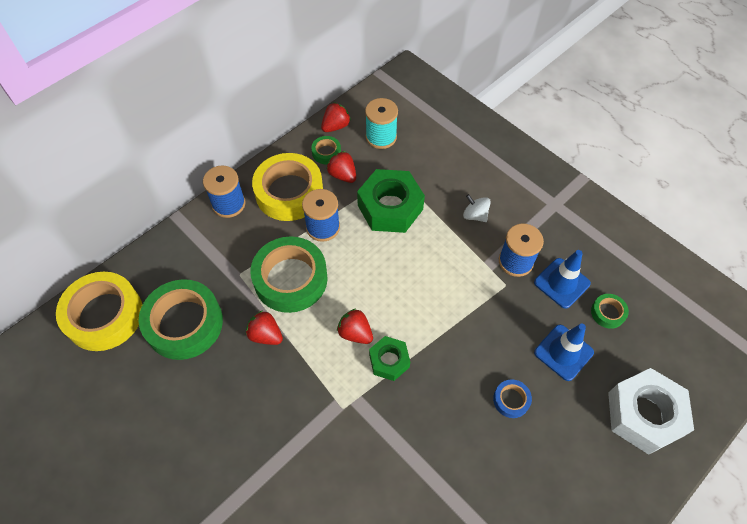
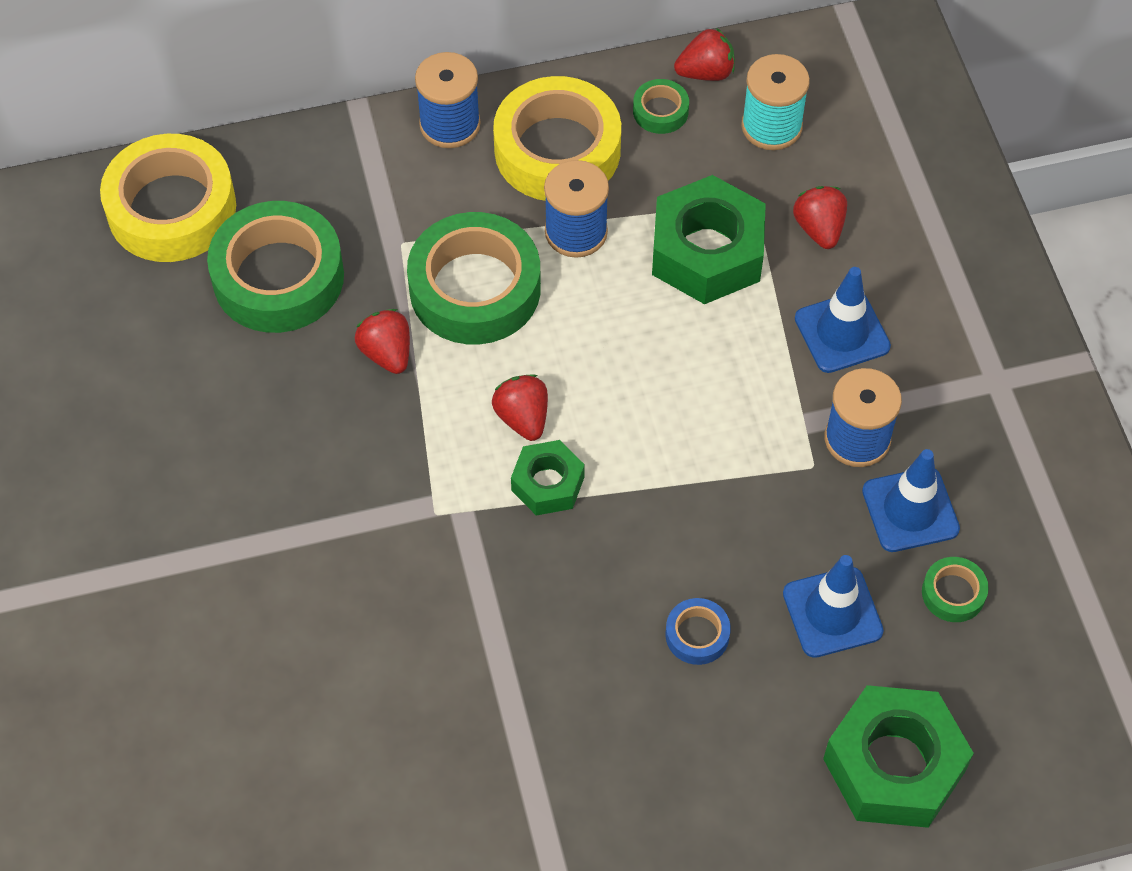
camera: 30 degrees right, 0 degrees up
(342, 175) = (663, 162): red strawberry -> red strawberry (819, 229)
(475, 215) = (842, 332): white spinning top -> blue traffic cone
(644, 415) = (893, 765): white nut -> green nut

